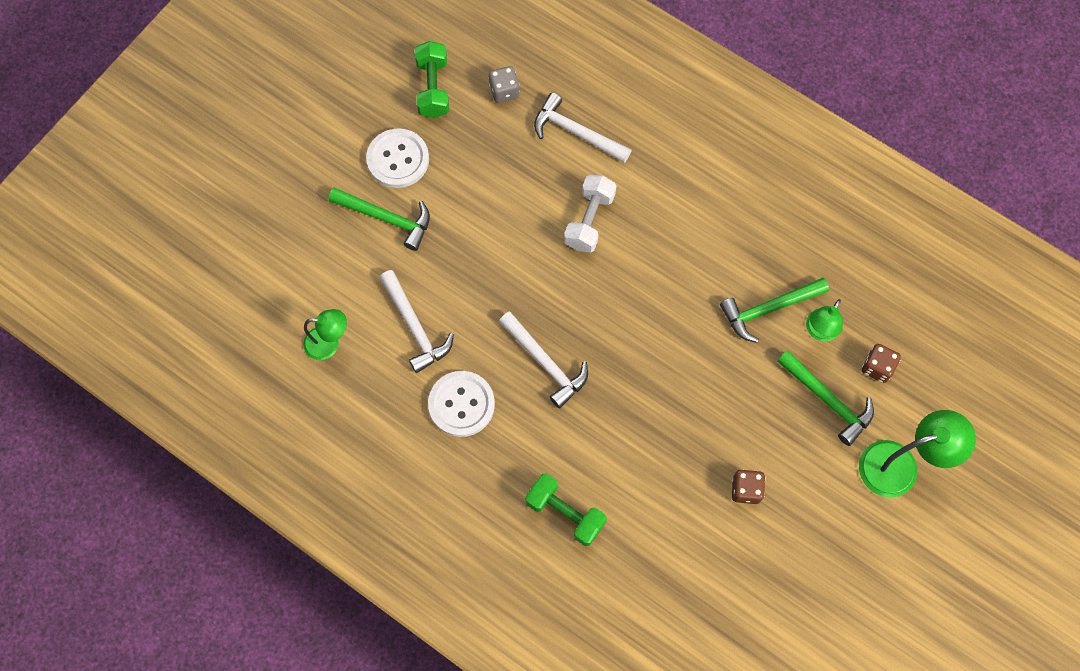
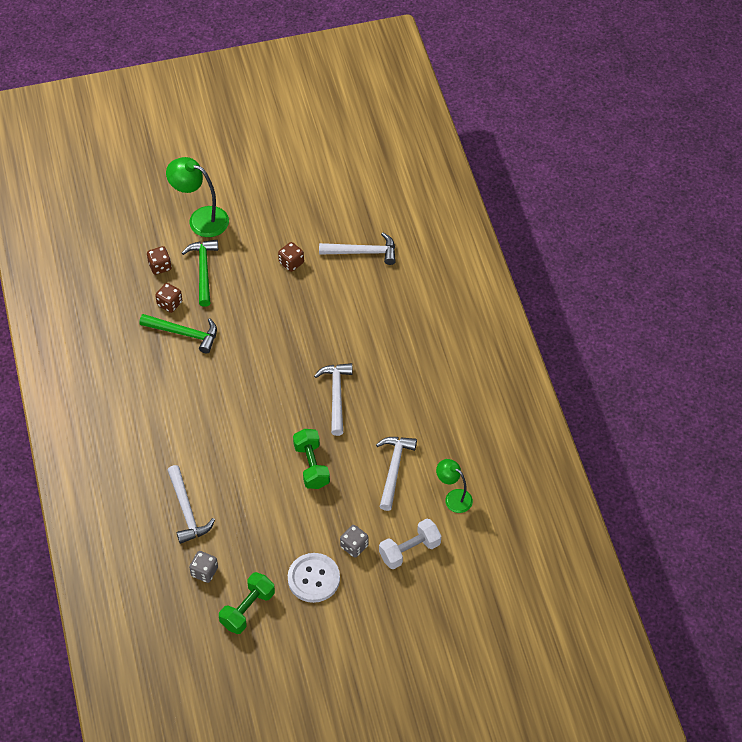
camera: 140 degrees left, 15 degrees down
(386, 218) = (354, 546): green hammer -> grey dice
(461, 404) = (404, 409): white button -> none
(565, 513) = (397, 318): green dumbbell -> green dumbbell (311, 466)
(589, 220) = (233, 453): white dumbbell -> white dumbbell (409, 550)
(681, 572) = (363, 252): none -> white hammer
(819, 331) = (169, 304): green lamp -> brown dice

